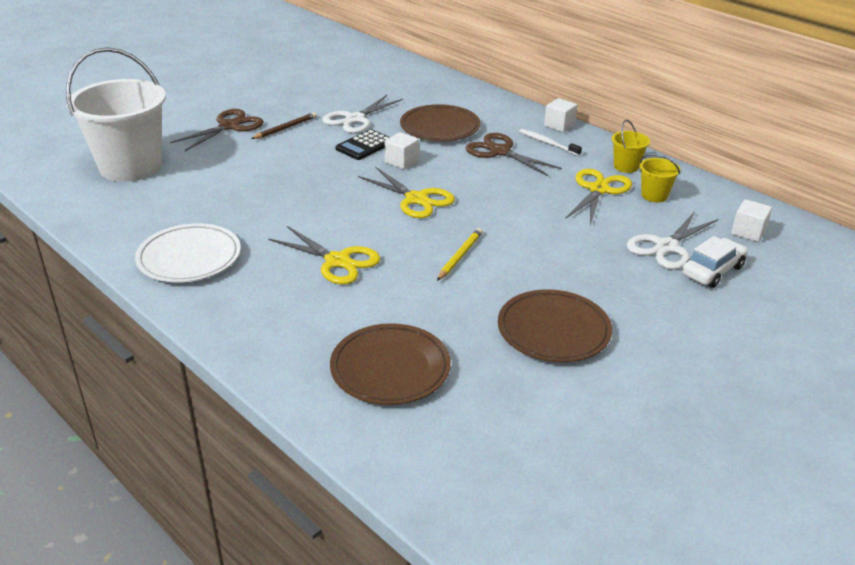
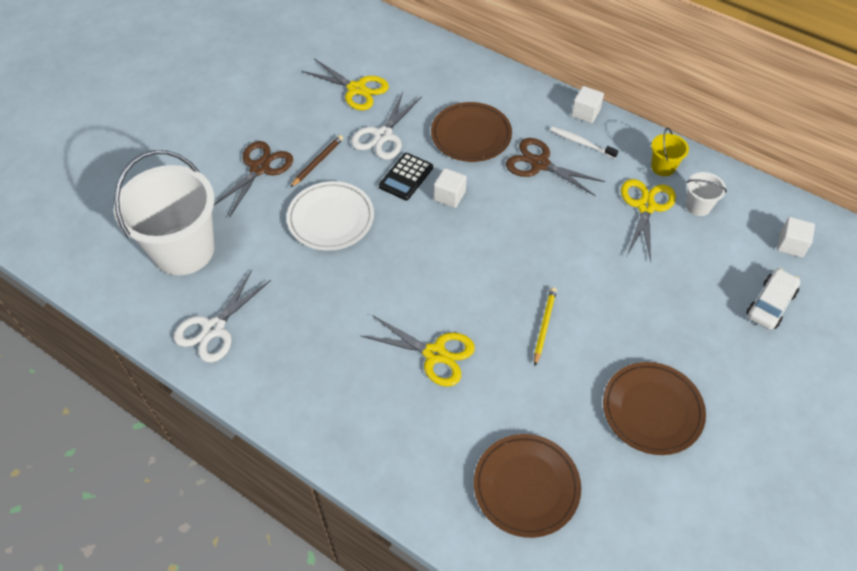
camera: 10 degrees left, 20 degrees up
(189, 258) = (294, 375): white plate -> white plate (331, 219)
(416, 199) = (480, 251): yellow scissors -> yellow scissors (356, 89)
(654, 195) = (698, 206): yellow bucket -> white bucket
(666, 247) = (724, 279): white scissors -> white scissors (214, 328)

